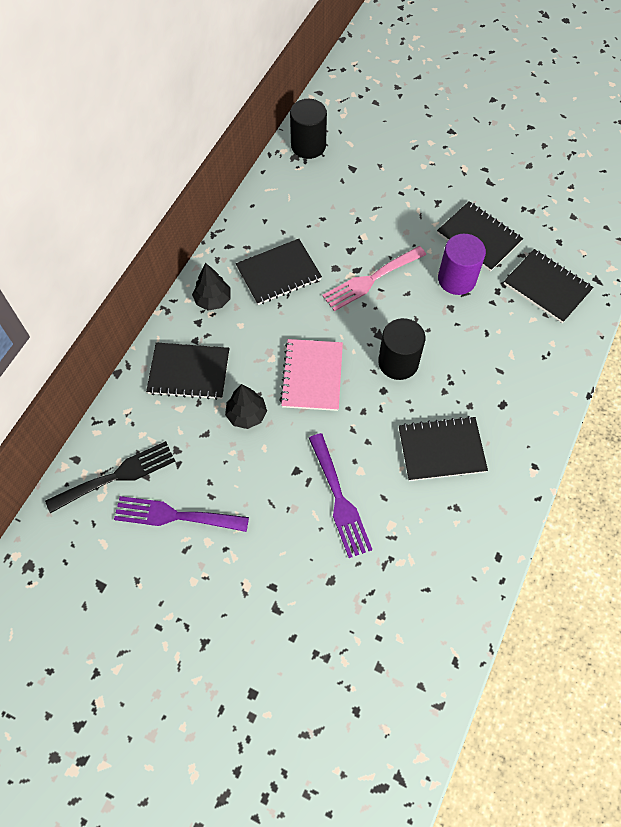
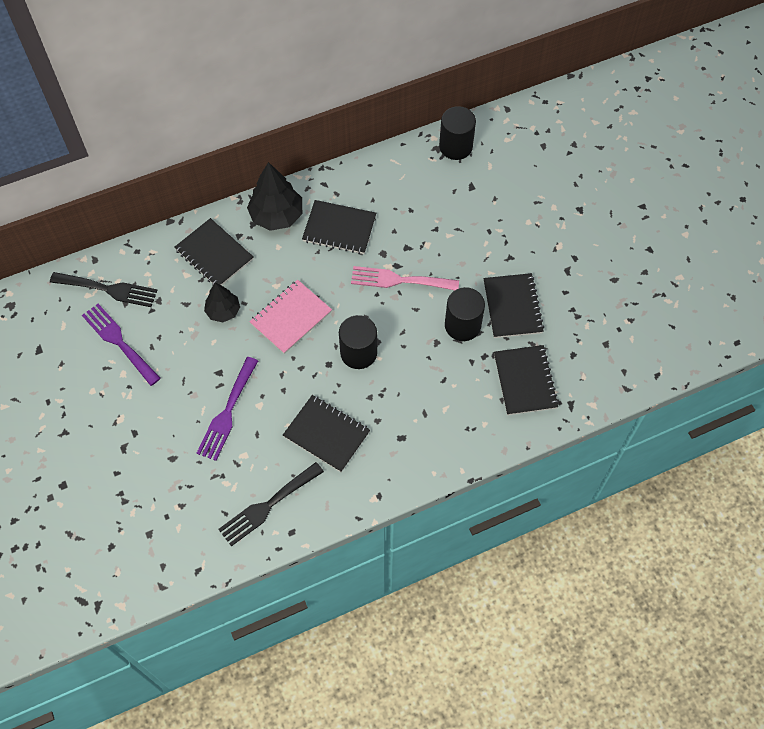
camera: 40 degrees right, 0 degrees up
(213, 300) = (276, 216): black tree -> black tree, size x1.62
(456, 279) = (462, 325): purple cylinder -> black cylinder
(456, 551) = (267, 506): none -> black fork

